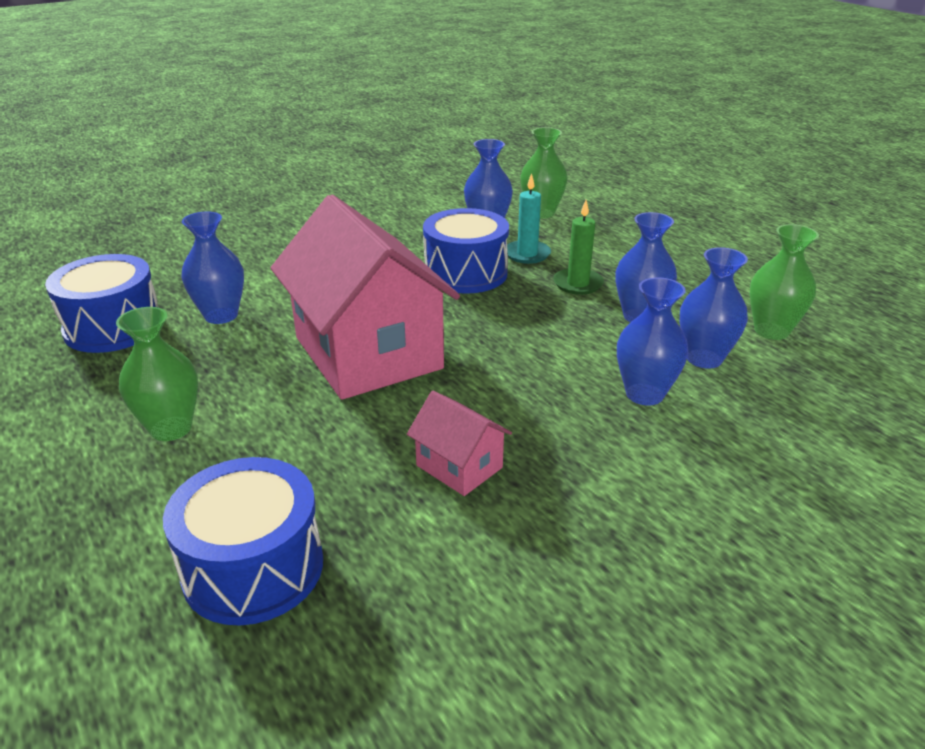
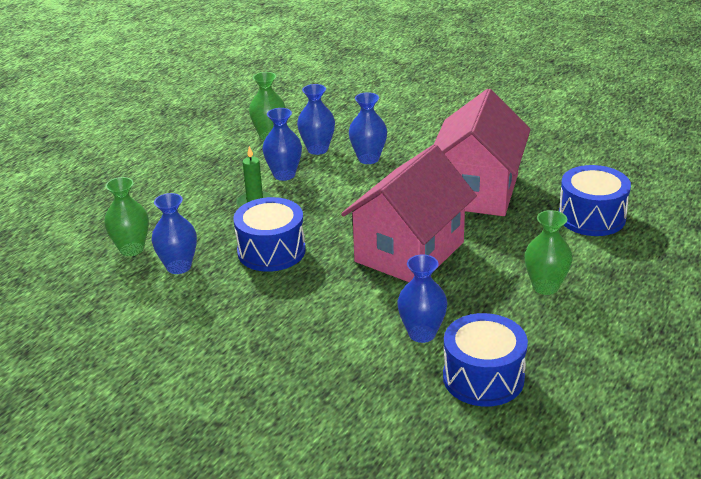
camera: 115 degrees left, 0 degrees up
(459, 466) = (477, 191): pink house -> pink house, size x2.29
(527, 254) = (220, 234): turquoise candle -> none

